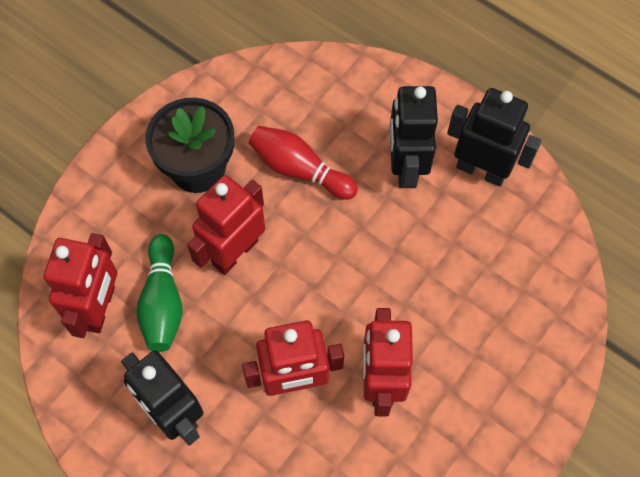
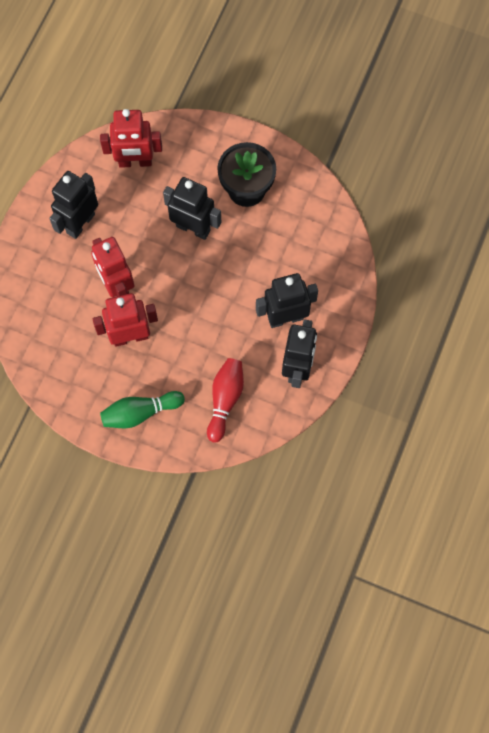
camera: 75 degrees right, 5 degrees up
(162, 302) = (148, 196): green bowling pin -> green bowling pin (140, 413)
(234, 252) = (193, 228): red robot -> black robot
(299, 169) = (263, 251): red bowling pin -> red bowling pin (225, 400)

